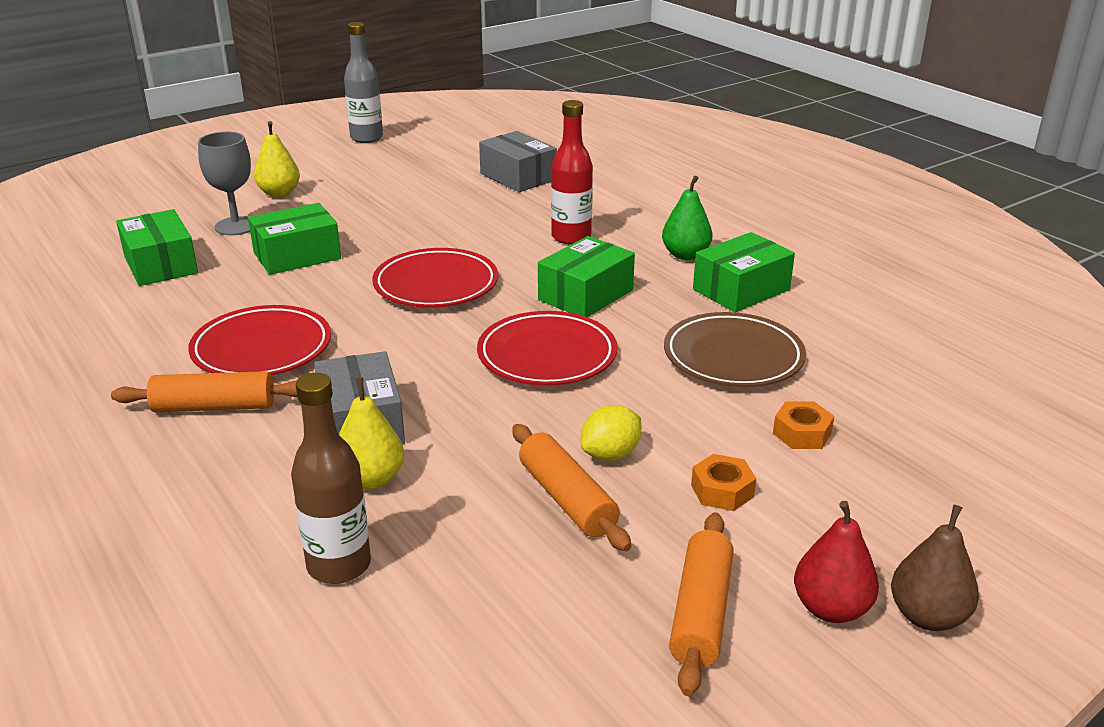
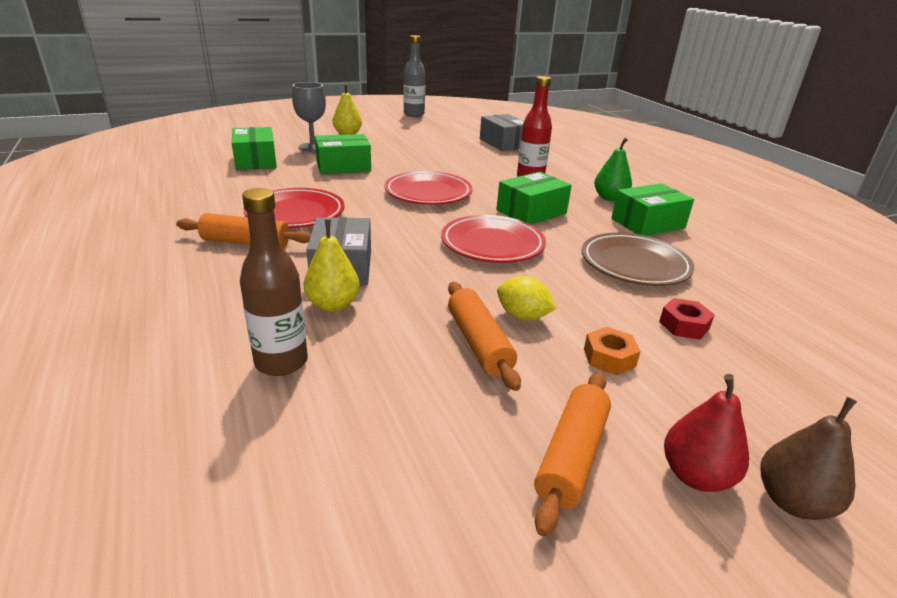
camera: 10 degrees right, 0 degrees up
(610, 454) = (522, 316): yellow lemon -> yellow lemon turned 60 degrees clockwise
(802, 433) = (684, 325): orange nut -> red nut

